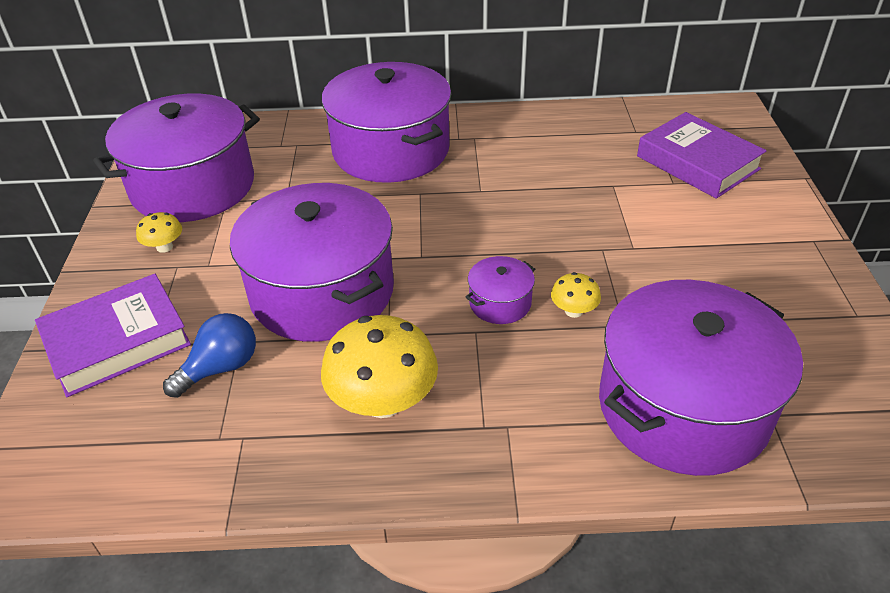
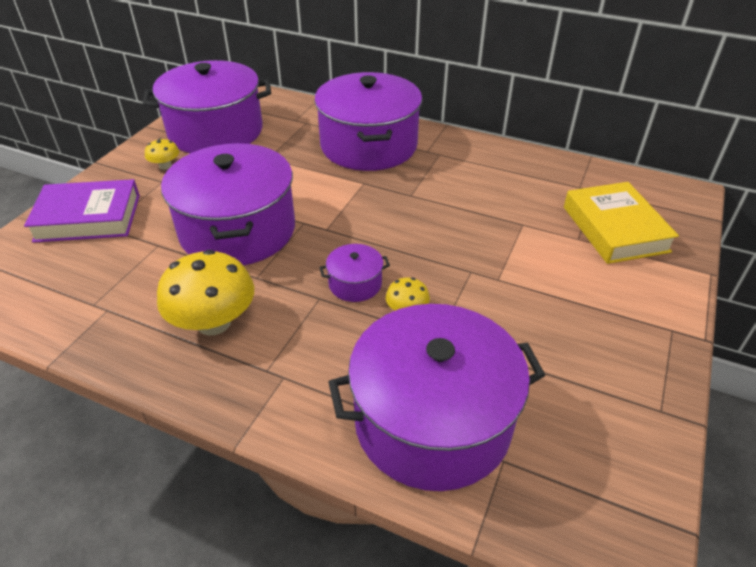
camera: 25 degrees right, 0 degrees up
(220, 368) = (132, 258): blue light bulb -> none
(697, 163) = (615, 229): purple book -> yellow book

